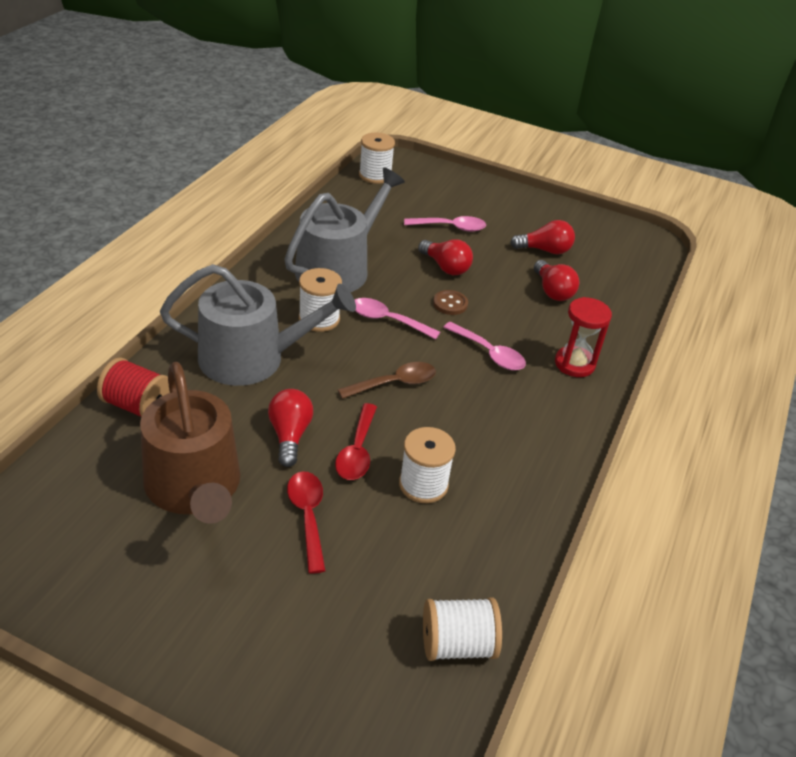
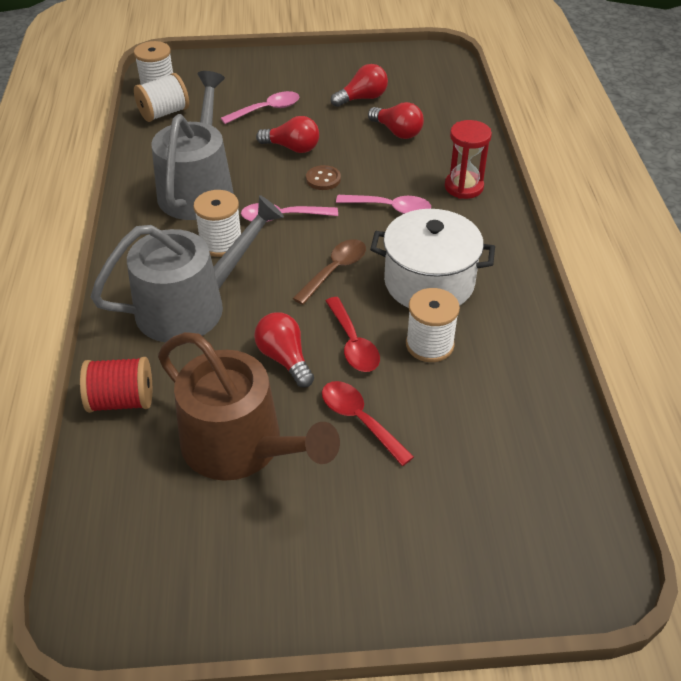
camera: 25 degrees left, 5 degrees up
(457, 644) = (560, 458): white spool -> white spool (164, 113)
(469, 431) = (429, 282): none -> white pot

